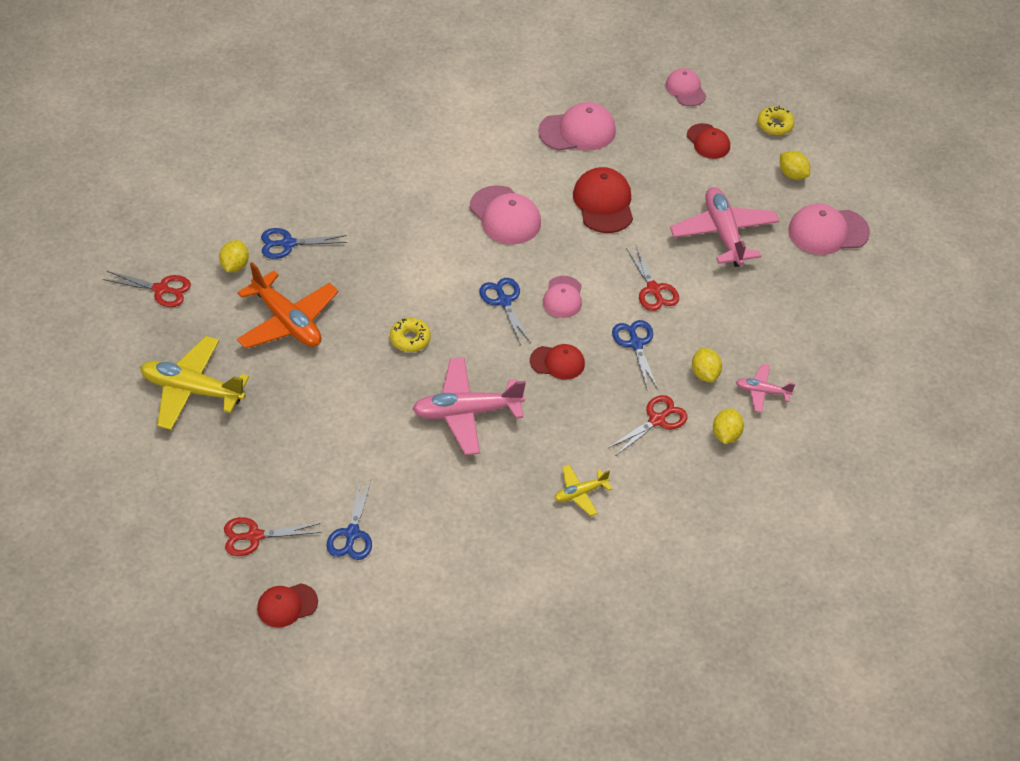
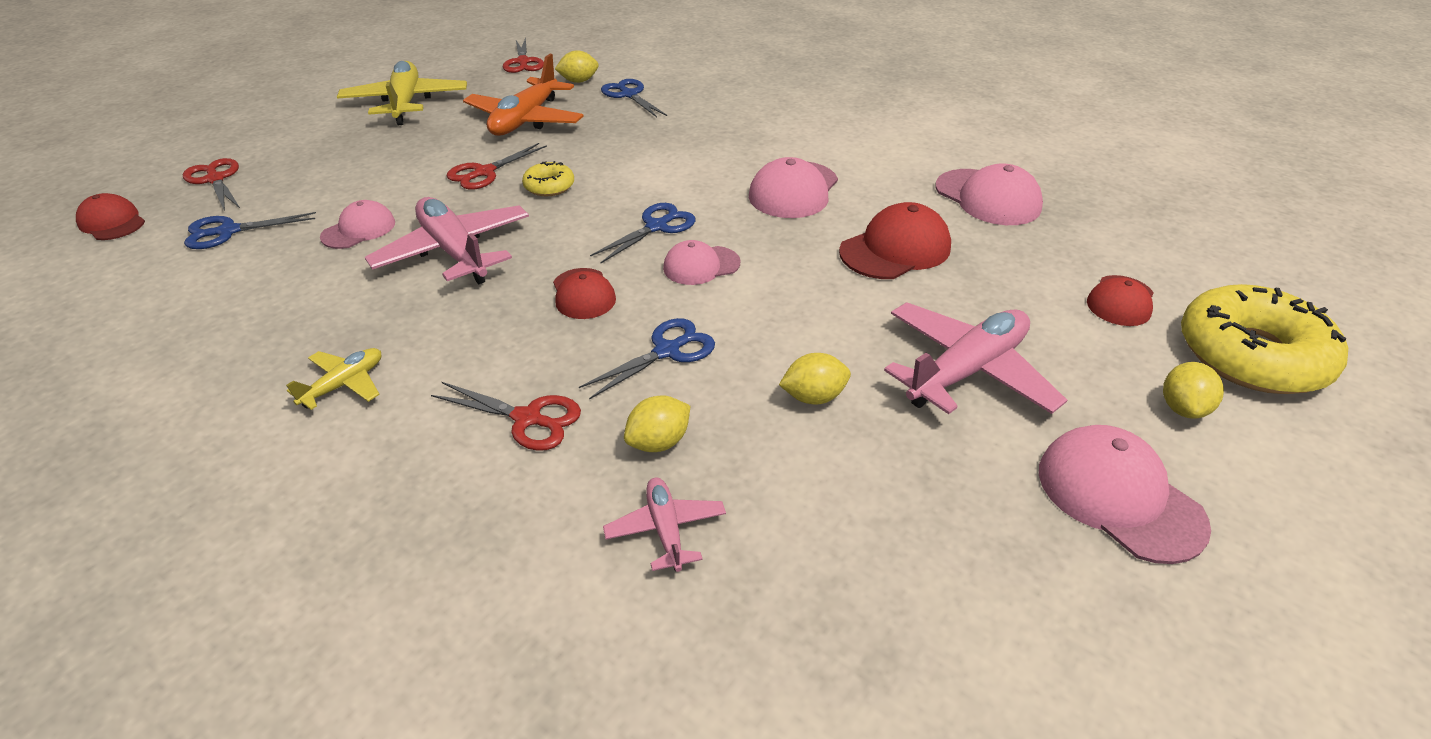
camera: 65 degrees right, 10 degrees down
(580, 493) = (344, 384): yellow plane -> yellow plane turned 90 degrees clockwise
(653, 289) = (786, 336): red scissors -> red scissors (484, 172)
(685, 89) = (1181, 254): pink cap -> pink cap (359, 230)
(726, 435) = (537, 512): yellow lemon -> yellow lemon (813, 397)
(775, 125) = (1251, 355): yellow donut -> yellow donut, size x2.15

